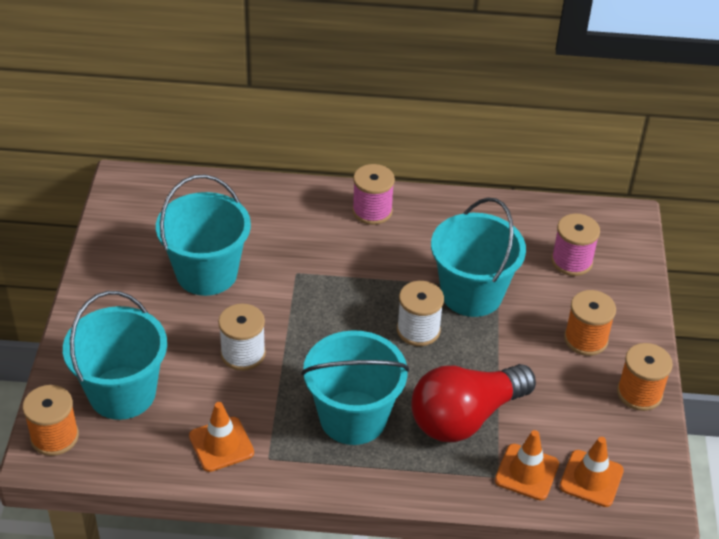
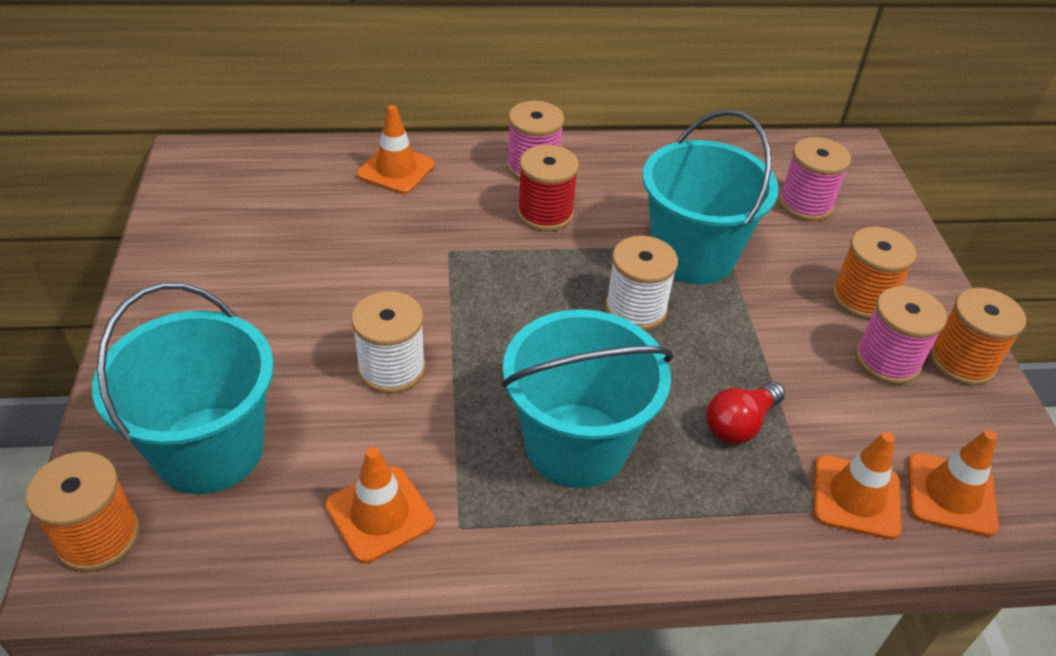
camera: 10 degrees left, 0 degrees up
(206, 273) = (321, 263): turquoise bucket -> none
(270, 204) = (396, 170): none -> orange traffic cone
(372, 250) = (545, 213): none -> red spool
(465, 417) = (740, 424): red light bulb -> red light bulb, size x0.49
(585, 386) = (887, 360): none -> pink spool

